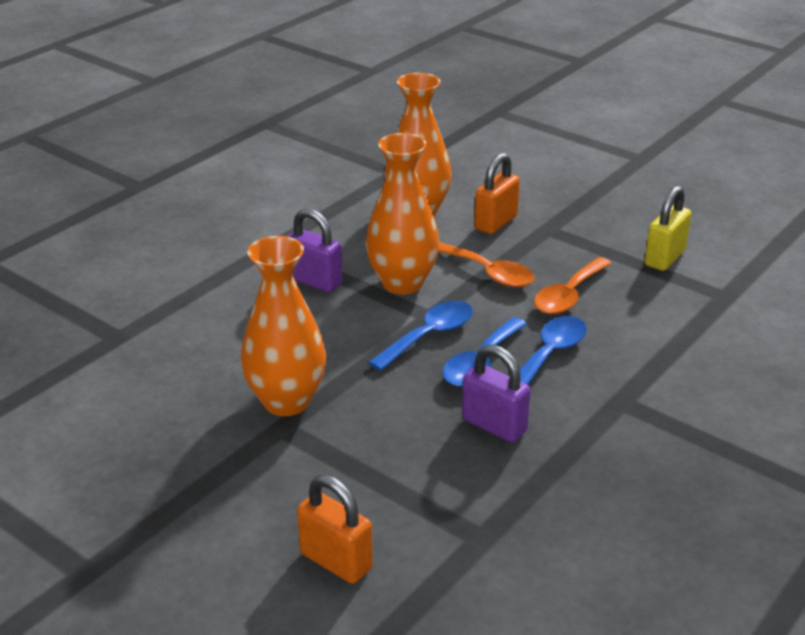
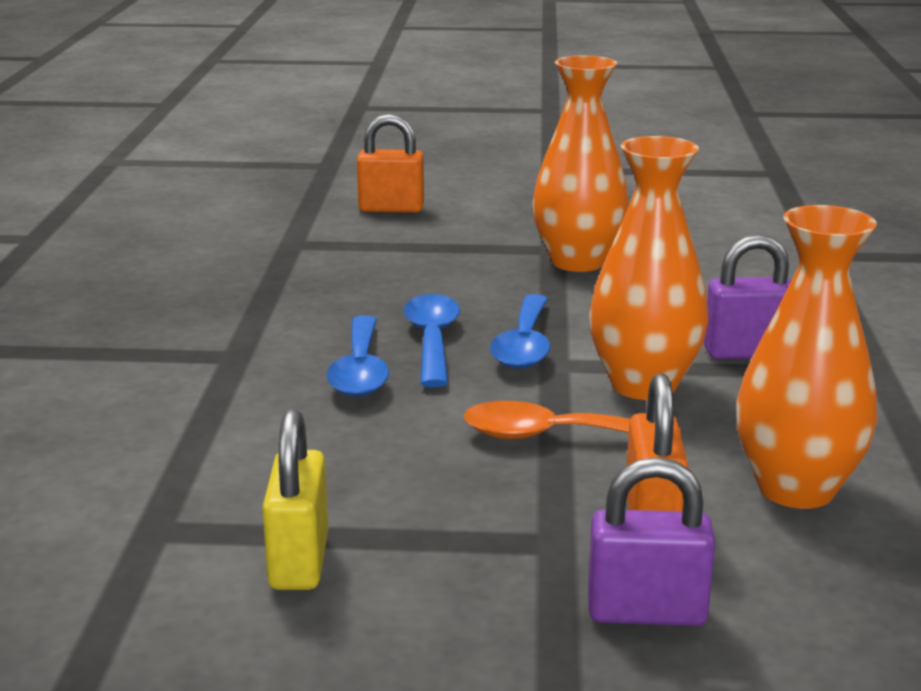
camera: 145 degrees right, 10 degrees down
(494, 425) = (357, 300): purple padlock -> purple padlock (646, 612)
(569, 295) = (405, 444): orange spoon -> none

